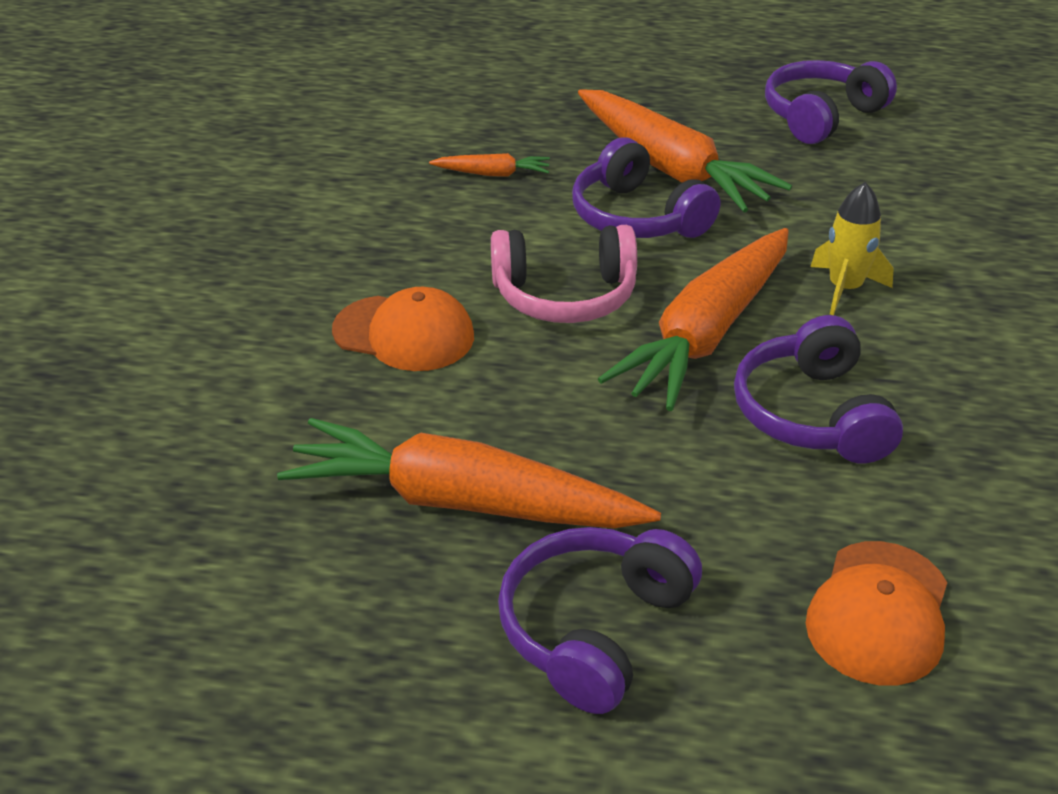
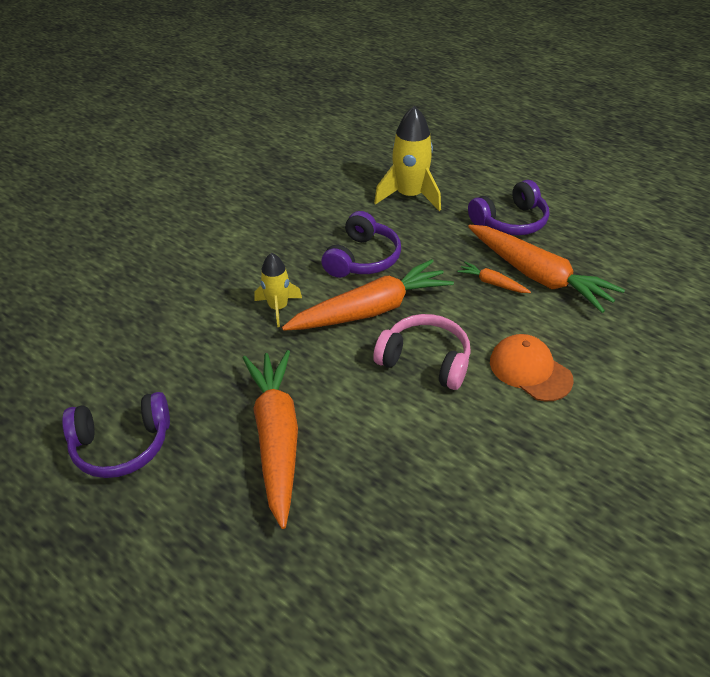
camera: 150 degrees left, 5 degrees up
(493, 174) = (403, 489): orange carrot -> orange carrot (492, 283)
(637, 217) = (338, 401): purple headphones -> none
(879, 613) = (410, 196): orange cap -> yellow rocket

